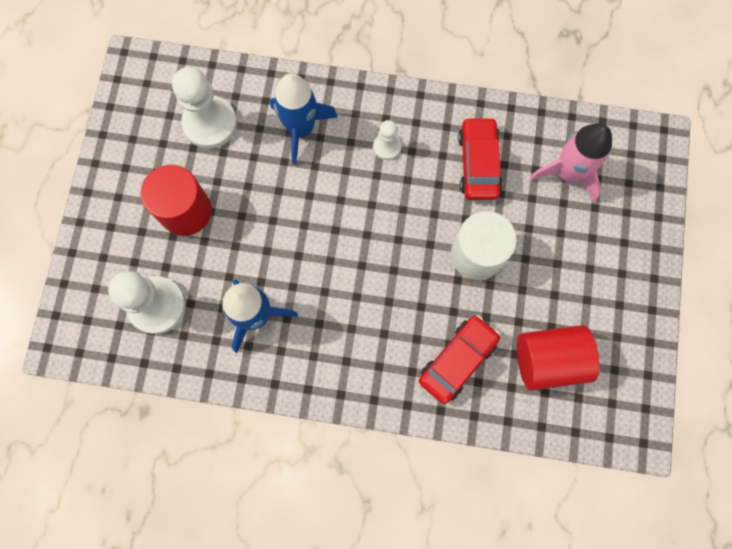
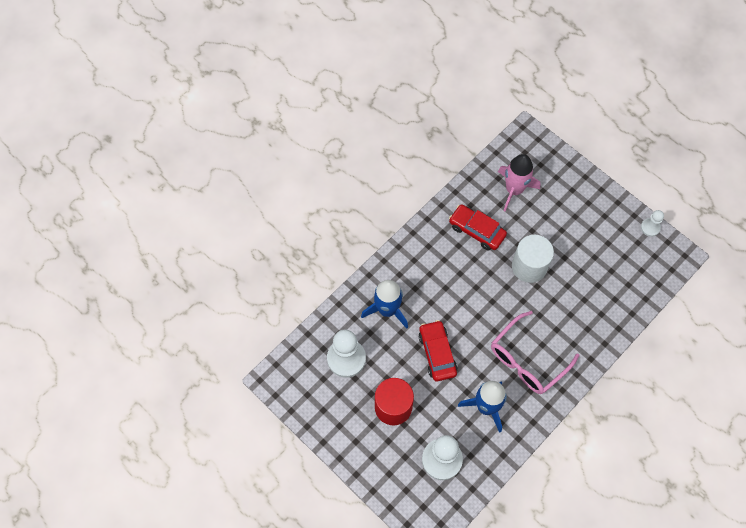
camera: 55 degrees left, 10 degrees down
(351, 328) = (527, 360): none -> pink glasses
(387, 146) = (432, 271): white pawn -> white pawn (650, 227)
(457, 360) = (582, 316): red car -> red car (437, 353)
(548, 360) = (612, 270): red cylinder -> none

